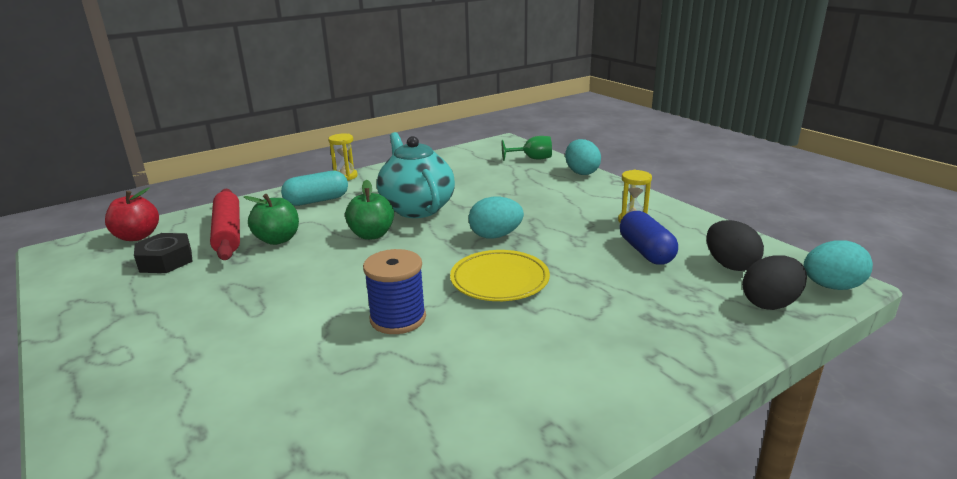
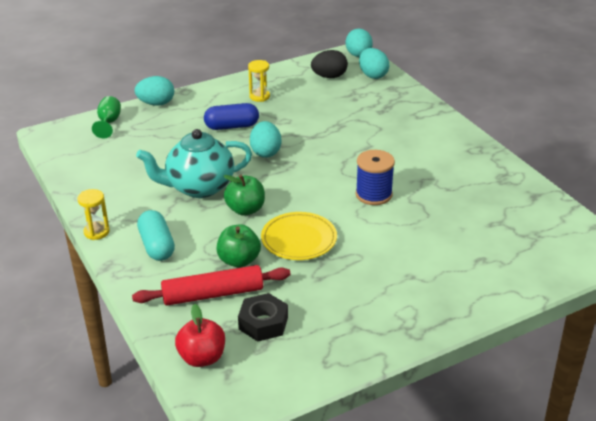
camera: 85 degrees left, 10 degrees up
(499, 280) = (332, 155): yellow plate -> yellow plate (299, 239)
(646, 252) = (306, 99): blue capsule -> blue capsule (232, 126)
(770, 303) = (373, 75): black egg -> turquoise egg

